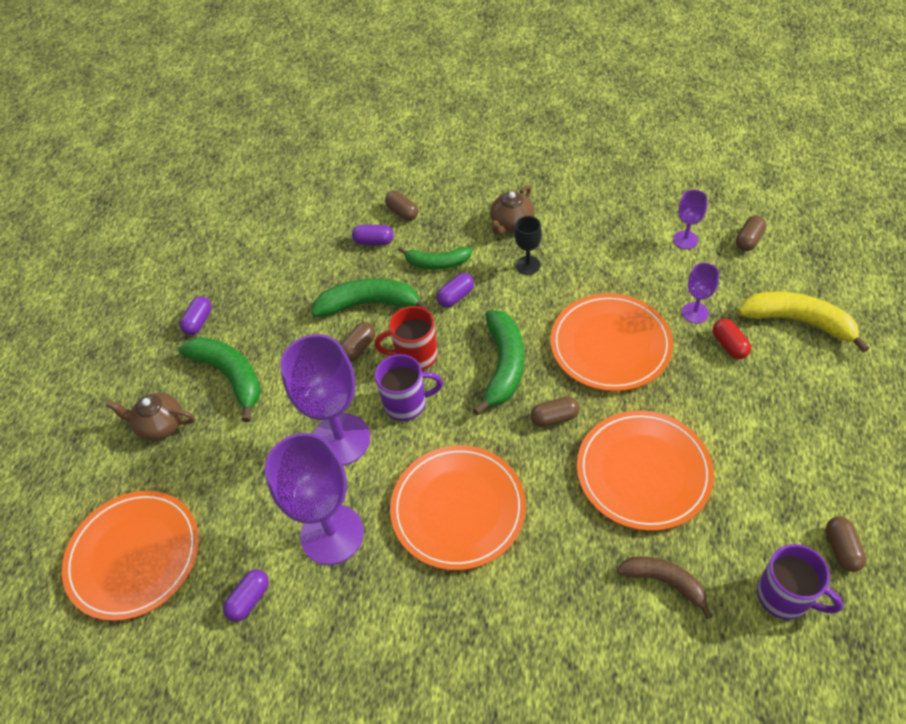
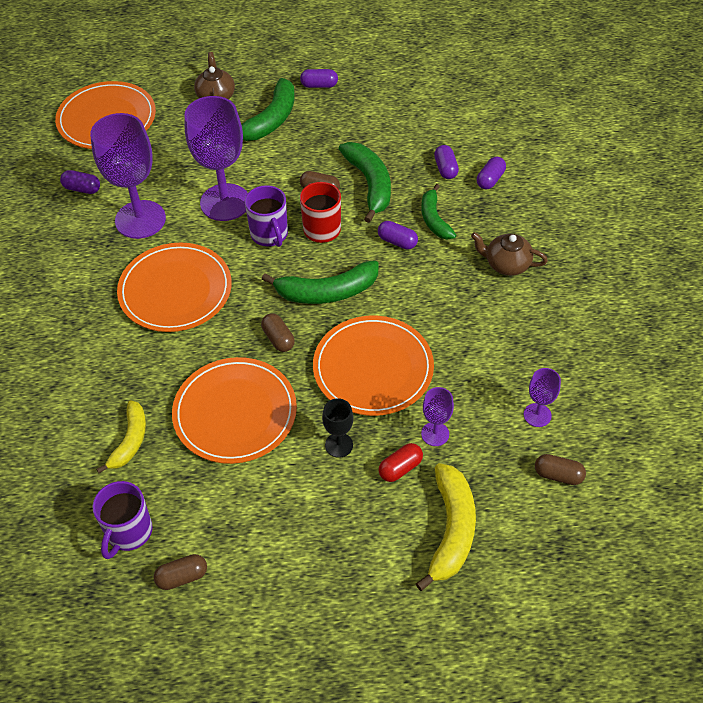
camera: 70 degrees right, 0 degrees up
(402, 212) = (490, 180): brown capsule -> purple capsule
(528, 265) = (454, 287): black goblet -> black goblet (339, 445)
(664, 582) = (130, 441): brown banana -> yellow banana

